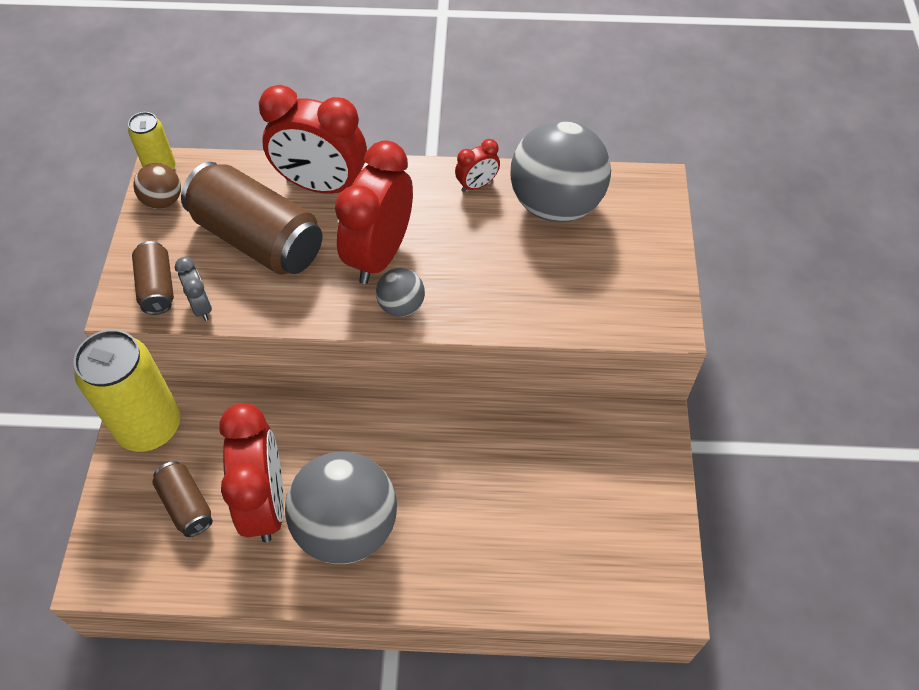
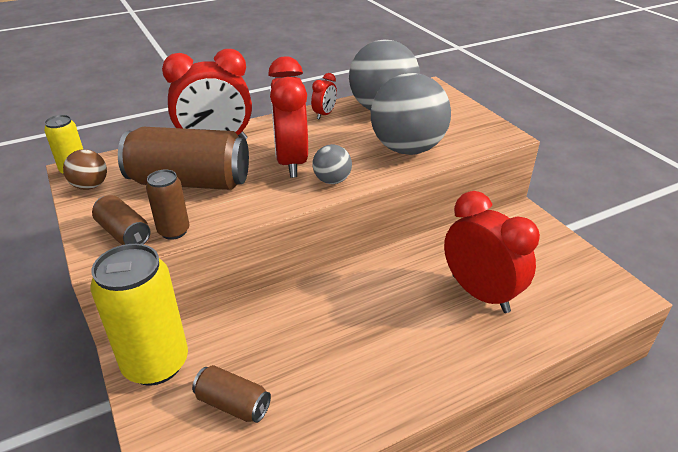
camera: 30 degrees left, 20 degrees down
(201, 306) = (174, 231): grey clock -> brown can
(265, 502) = (302, 370): red clock -> red clock (480, 293)
(347, 527) = (381, 355): grey ball -> grey ball (407, 149)

